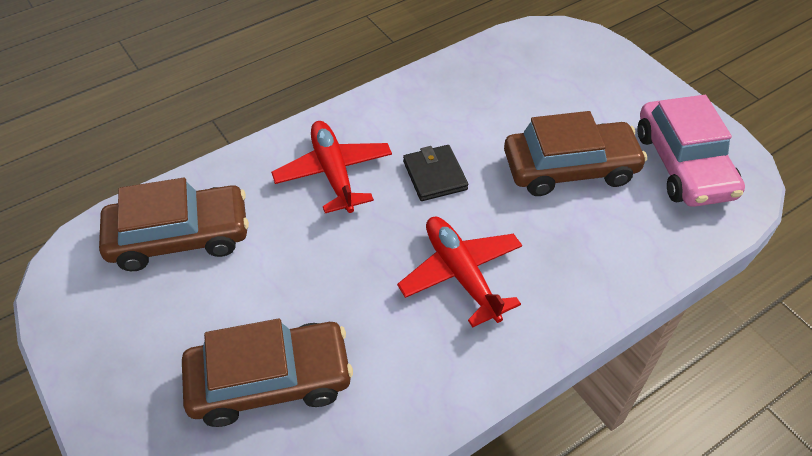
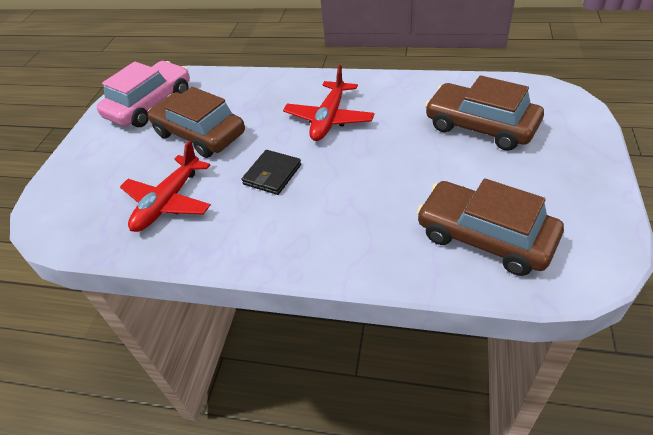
camera: 130 degrees left, 5 degrees down
(334, 173) = (331, 216): red plane -> red plane (168, 202)

